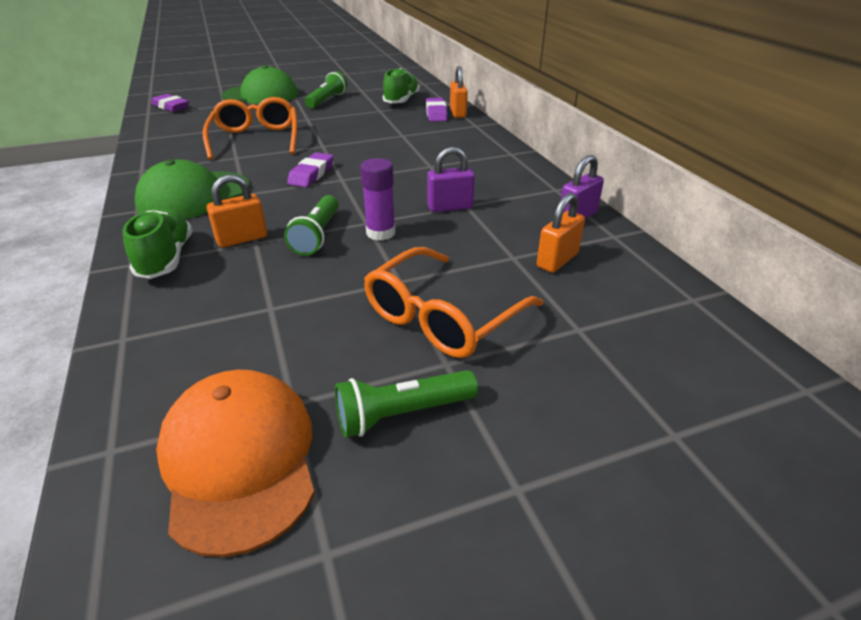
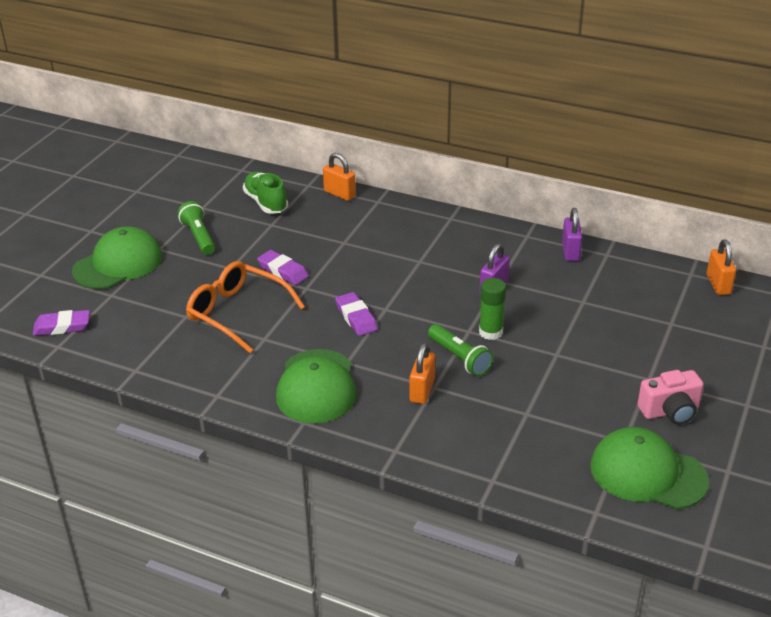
camera: 45 degrees left, 0 degrees up
(166, 258) = (407, 432): green shoe -> none
(239, 459) = (647, 473): orange cap -> green cap
(380, 233) = (490, 332): purple glue stick -> green glue stick
(402, 414) = (670, 411): green flashlight -> pink camera
(436, 113) = (324, 203): purple eraser -> purple eraser (283, 271)
(442, 317) = (610, 358): orange glasses -> none
(557, 260) = (605, 289): orange padlock -> orange padlock (718, 284)

